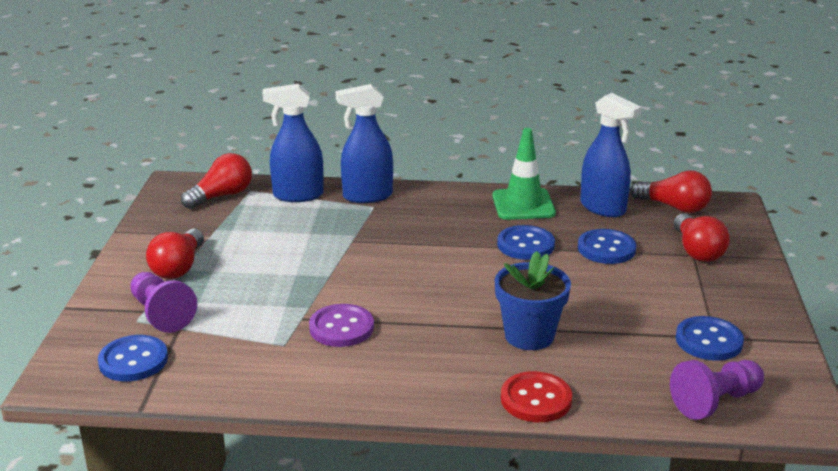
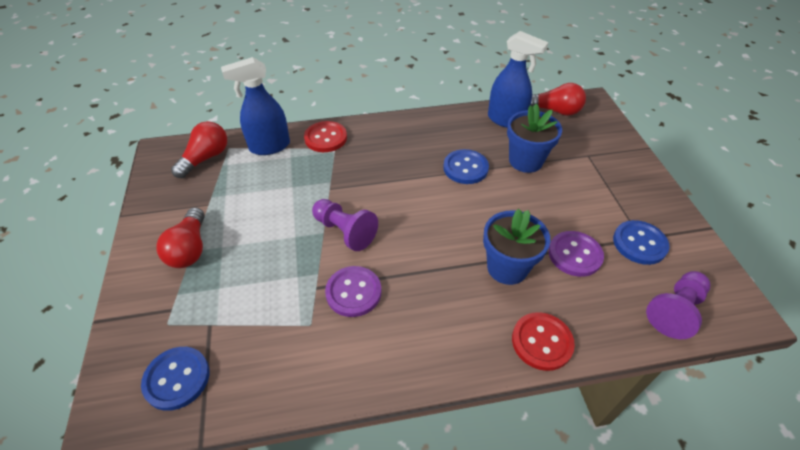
camera: 15 degrees left, 20 degrees up
(161, 314) = (188, 310): purple pawn -> purple pawn (345, 231)
(367, 196) = (325, 138): blue spray bottle -> red button
(523, 205) = (447, 127): green traffic cone -> none
(606, 249) = (525, 161): blue button -> blue flower pot
(619, 338) = (575, 255): none -> purple button
(697, 251) = (589, 151): red light bulb -> none

